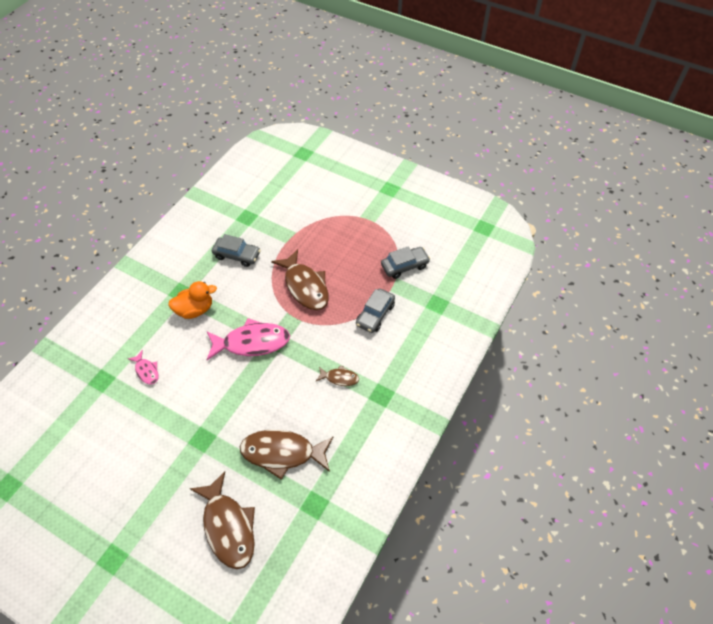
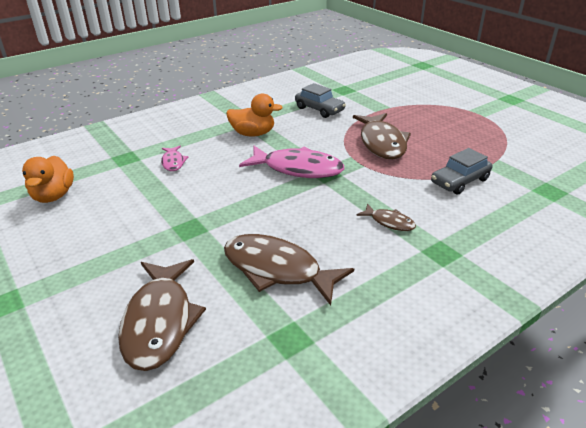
camera: 25 degrees right, 20 degrees down
(71, 447) = (53, 196): none -> orange duck
(404, 266) = (512, 153): grey car -> none

